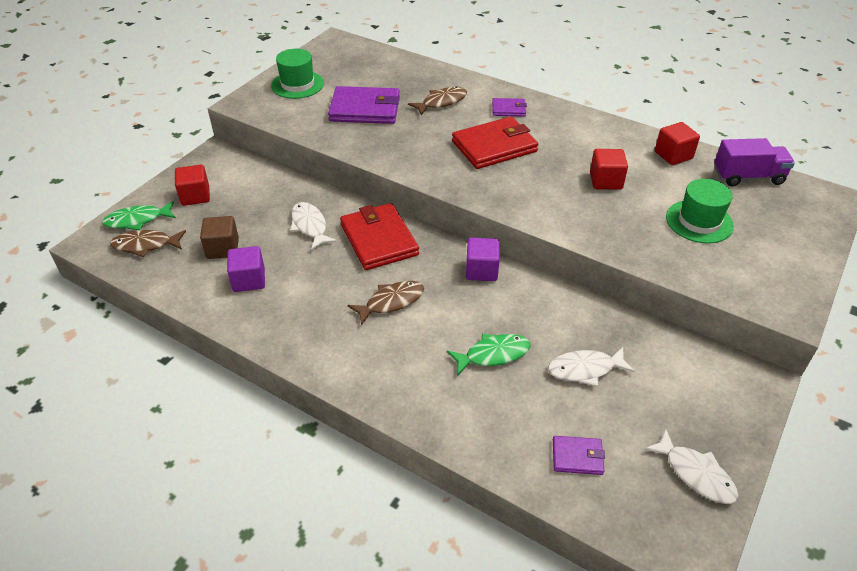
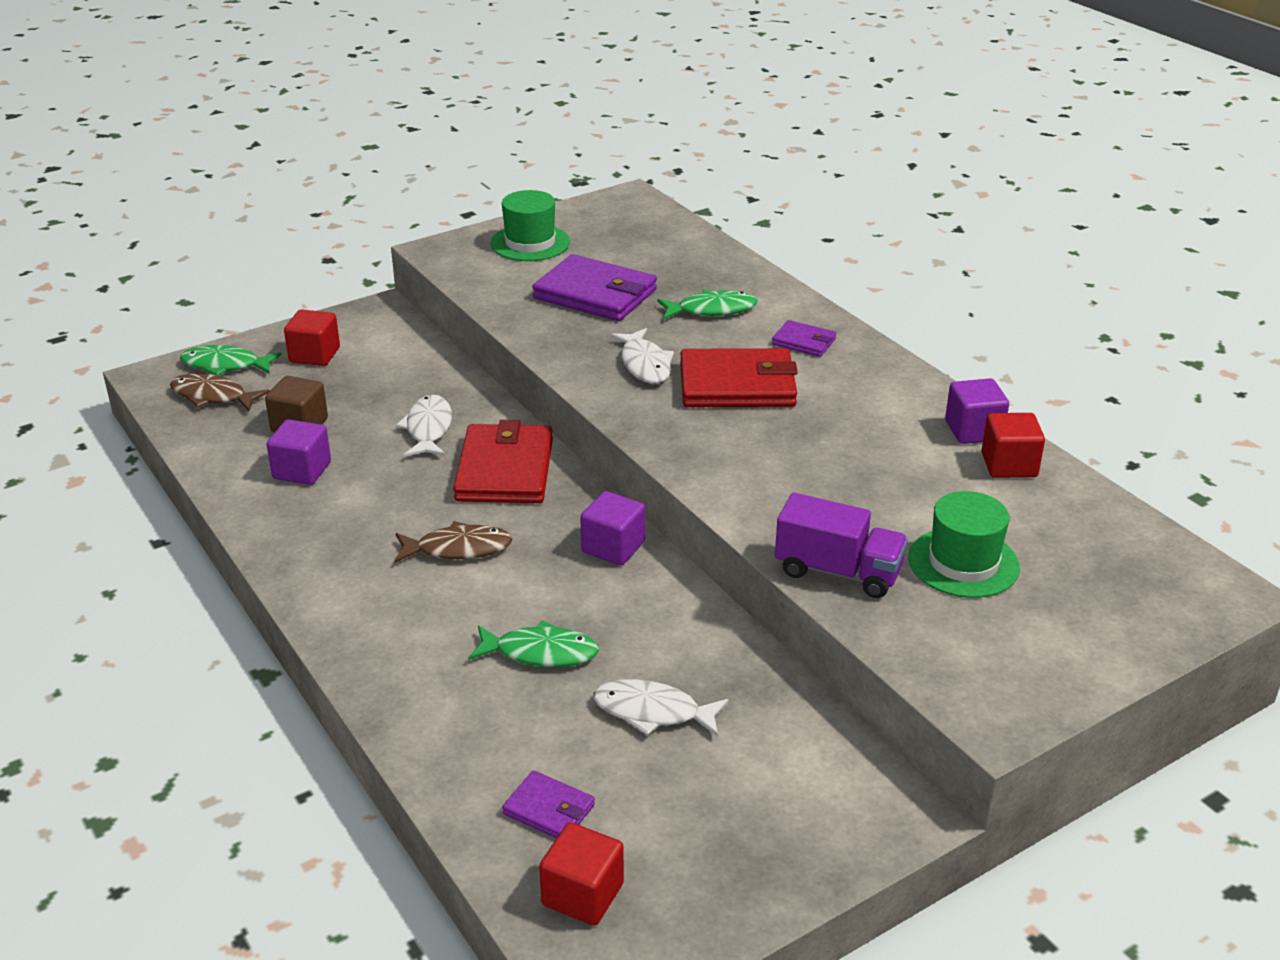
camera: 25 degrees right, 10 degrees down
(441, 102) = (712, 310): brown fish -> green fish
(605, 181) = (865, 471): red cube -> red cube (582, 894)
(639, 140) = (973, 430): none -> purple cube
(695, 474) = (697, 890): white fish -> white fish (644, 364)
(748, 177) = (1108, 526): purple truck -> purple truck (838, 572)

